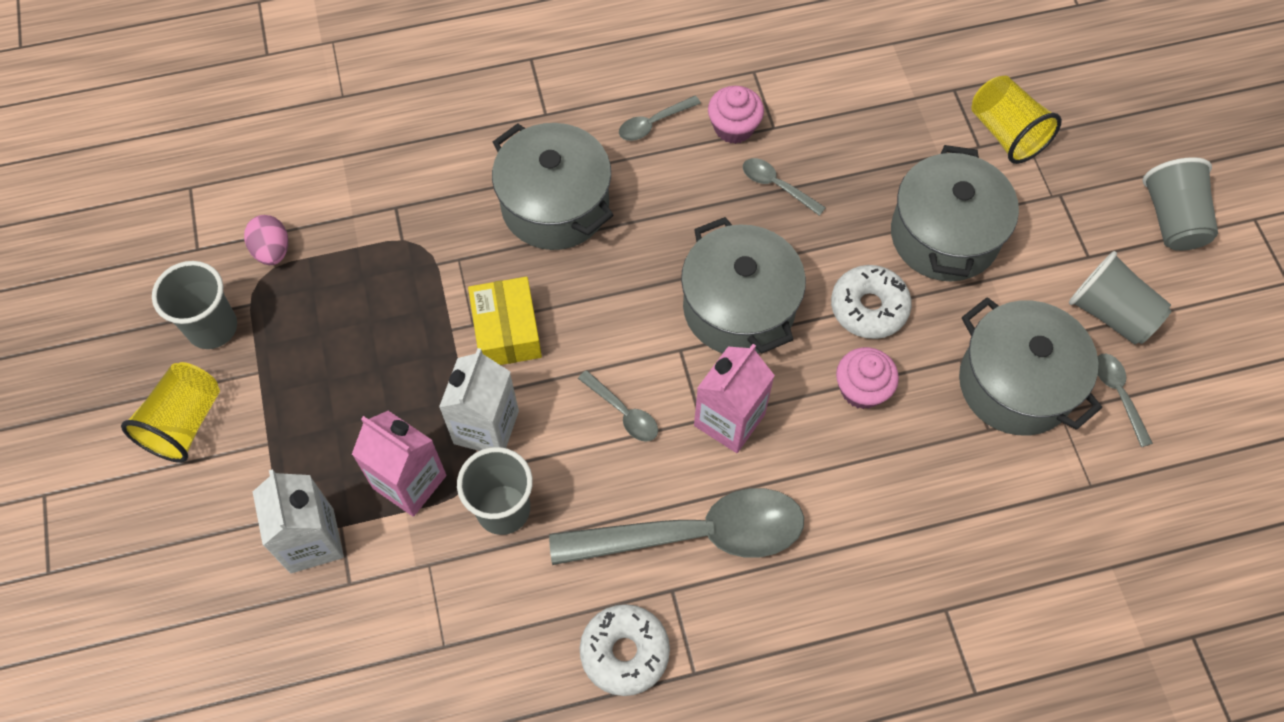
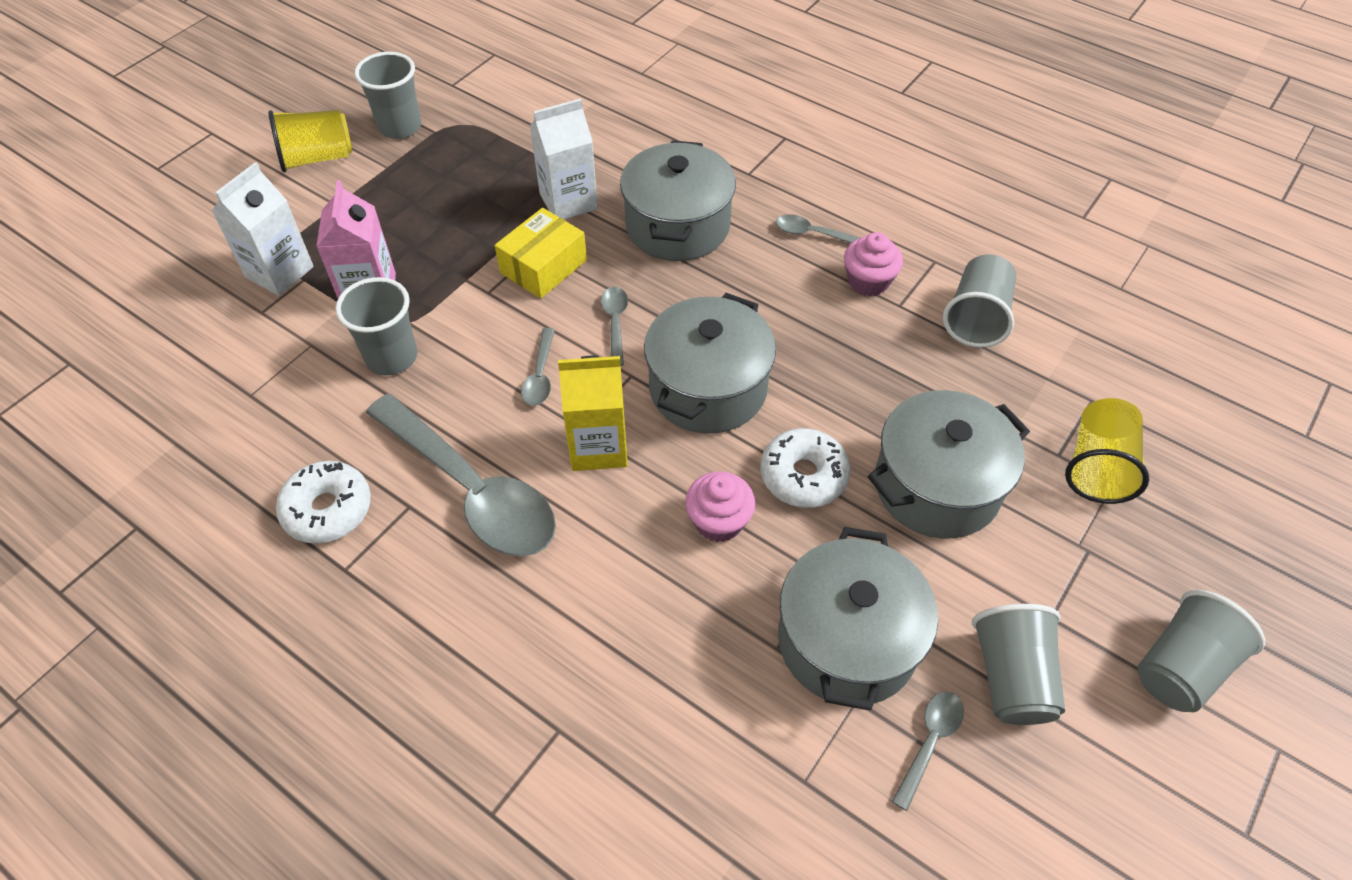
camera: 50 degrees right, 10 degrees down
(272, 250) = (486, 116): pink egg -> none
(486, 427) = (452, 305): white carton -> white carton (568, 201)
(729, 420) = (598, 446): pink carton -> yellow carton
(777, 186) = (848, 341): grey spoon -> grey spoon (615, 323)
(828, 92) = (976, 318): none -> grey cup

